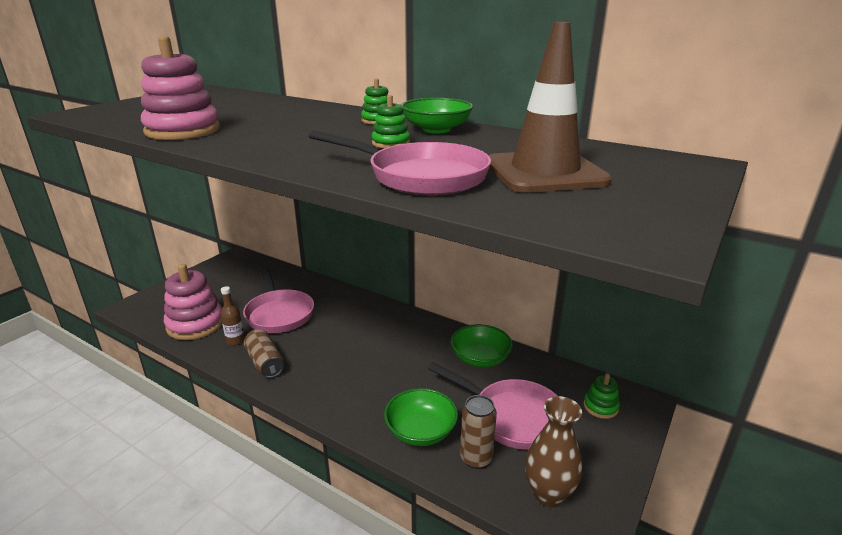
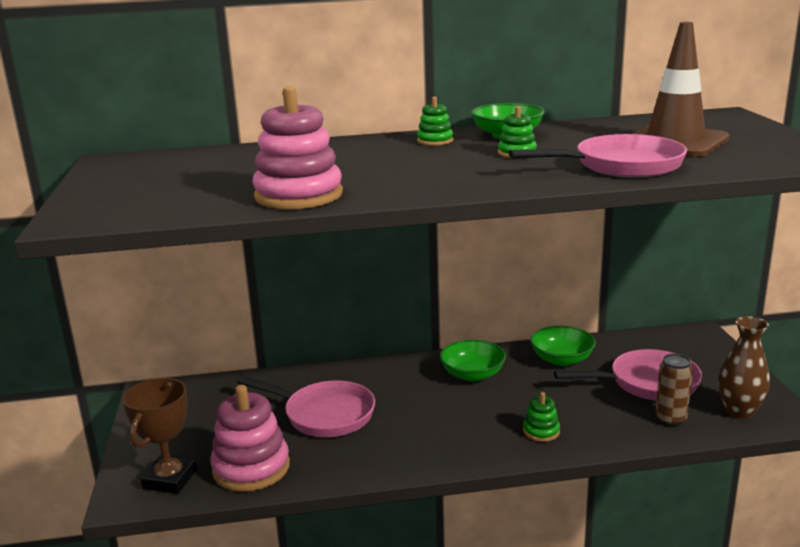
camera: 40 degrees left, 5 degrees down
(159, 308) = (169, 479): none -> brown trophy
(235, 341) = (328, 456): brown bottle -> none
(265, 362) = (396, 455): brown can -> none
(421, 431) = (609, 425): green bowl -> green bowl (472, 374)
(600, 407) = (685, 348): green stacking toy -> green stacking toy (541, 431)

